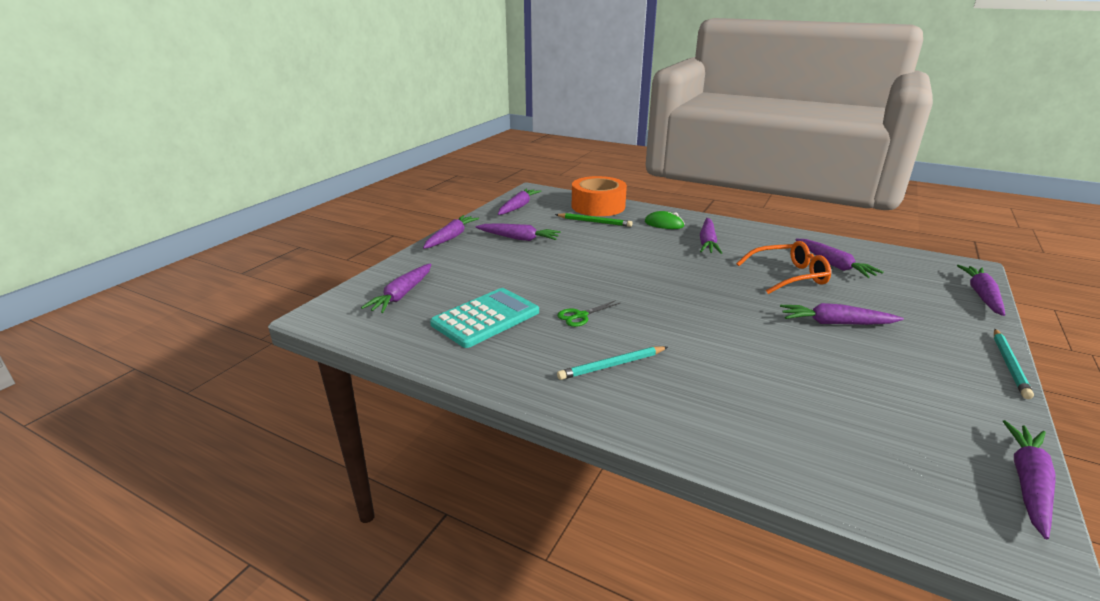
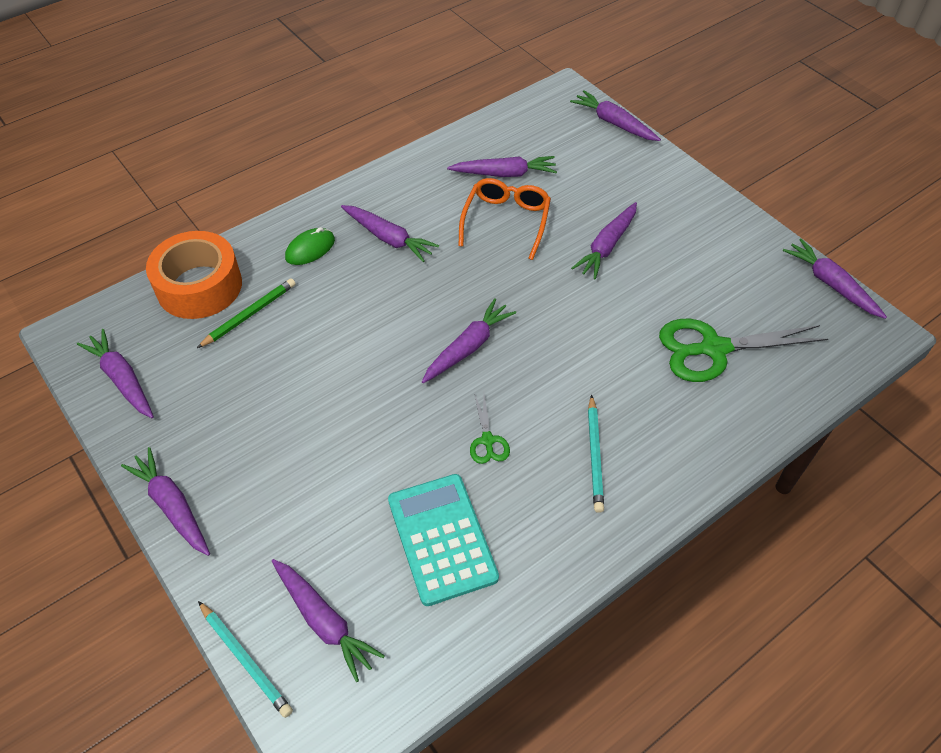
camera: 65 degrees left, 25 degrees up
(519, 238) = (239, 422): purple carrot -> purple carrot (468, 347)
(805, 408) = (713, 349): none -> green scissors
(1009, 365) = (712, 188): turquoise pencil -> turquoise pencil (245, 660)

